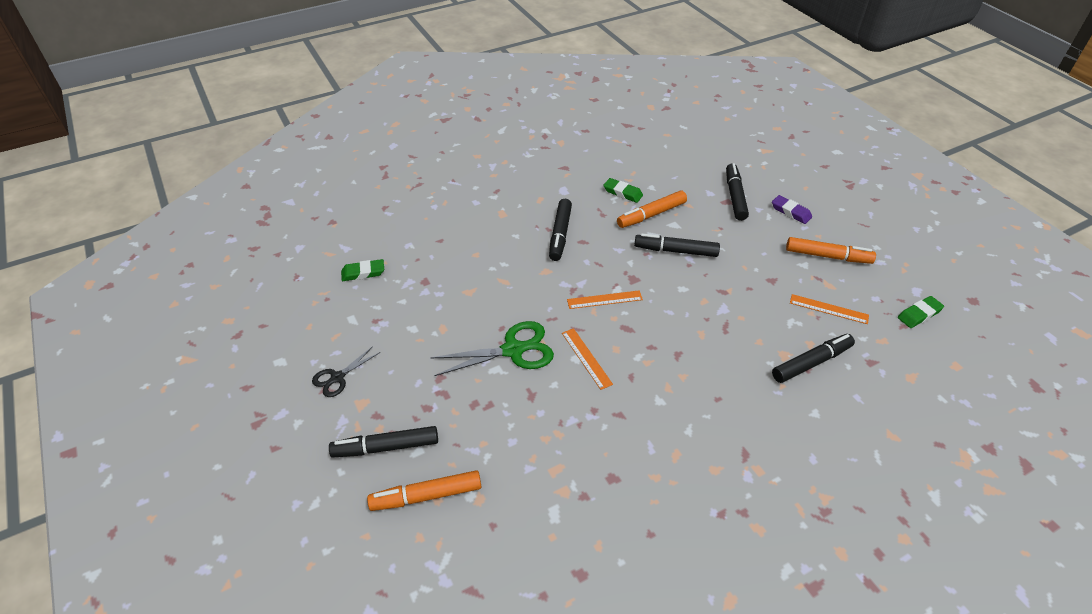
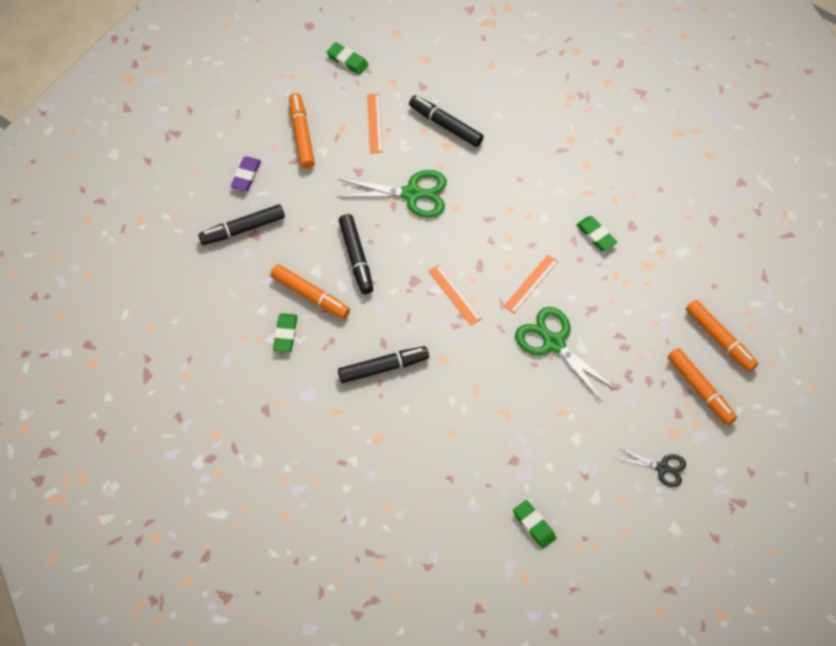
camera: 115 degrees left, 15 degrees up
(386, 447) = (700, 390): black marker -> orange marker
(616, 437) = (596, 235): none -> green eraser
(731, 308) = (412, 194): none -> green scissors

